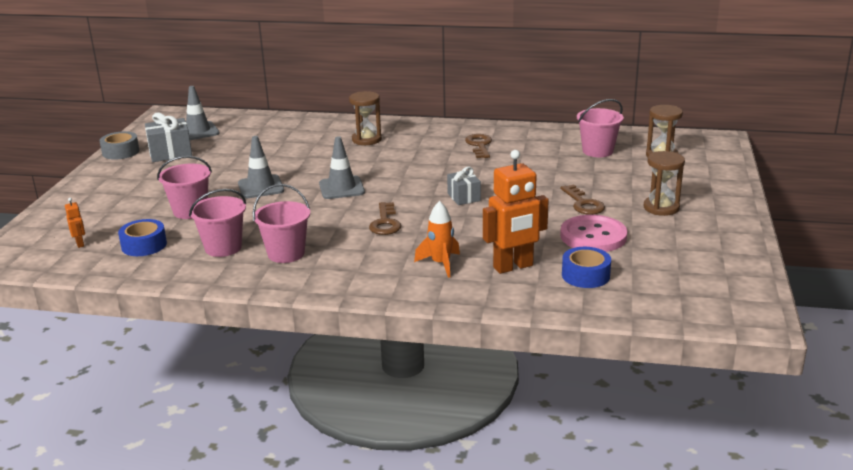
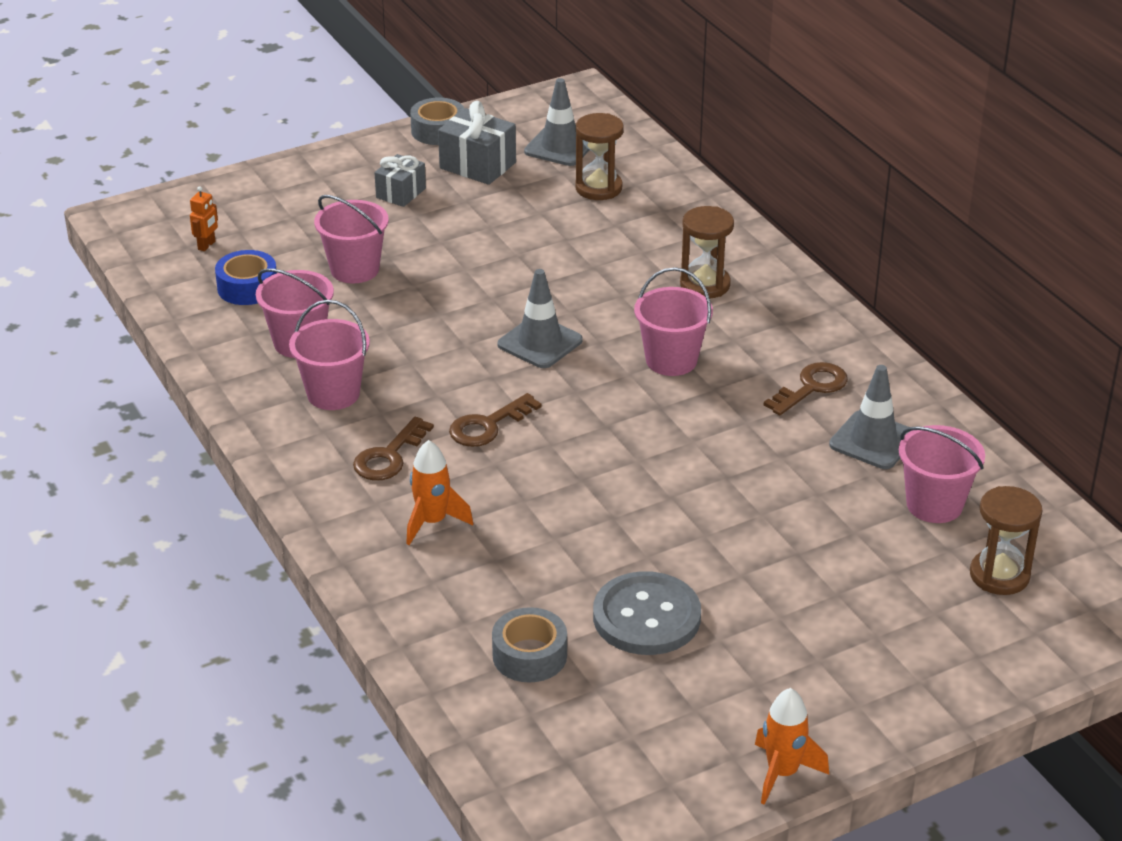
camera: 50 degrees right, 10 degrees up
(261, 187) = (470, 282): grey traffic cone -> grey traffic cone (873, 440)
(409, 165) = (671, 360): none -> pink bucket
(463, 197) = (631, 453): grey gift -> grey gift (401, 193)
(513, 267) = (487, 584): orange robot -> none
(583, 203) = (736, 566): brown key -> brown key (389, 456)
(585, 275) = (529, 655): blue tape -> grey tape
(593, 236) = (646, 617): pink button -> grey button
(661, 208) = (809, 645): brown hourglass -> brown hourglass (598, 188)
(745, 244) = (782, 773): none -> orange rocket

